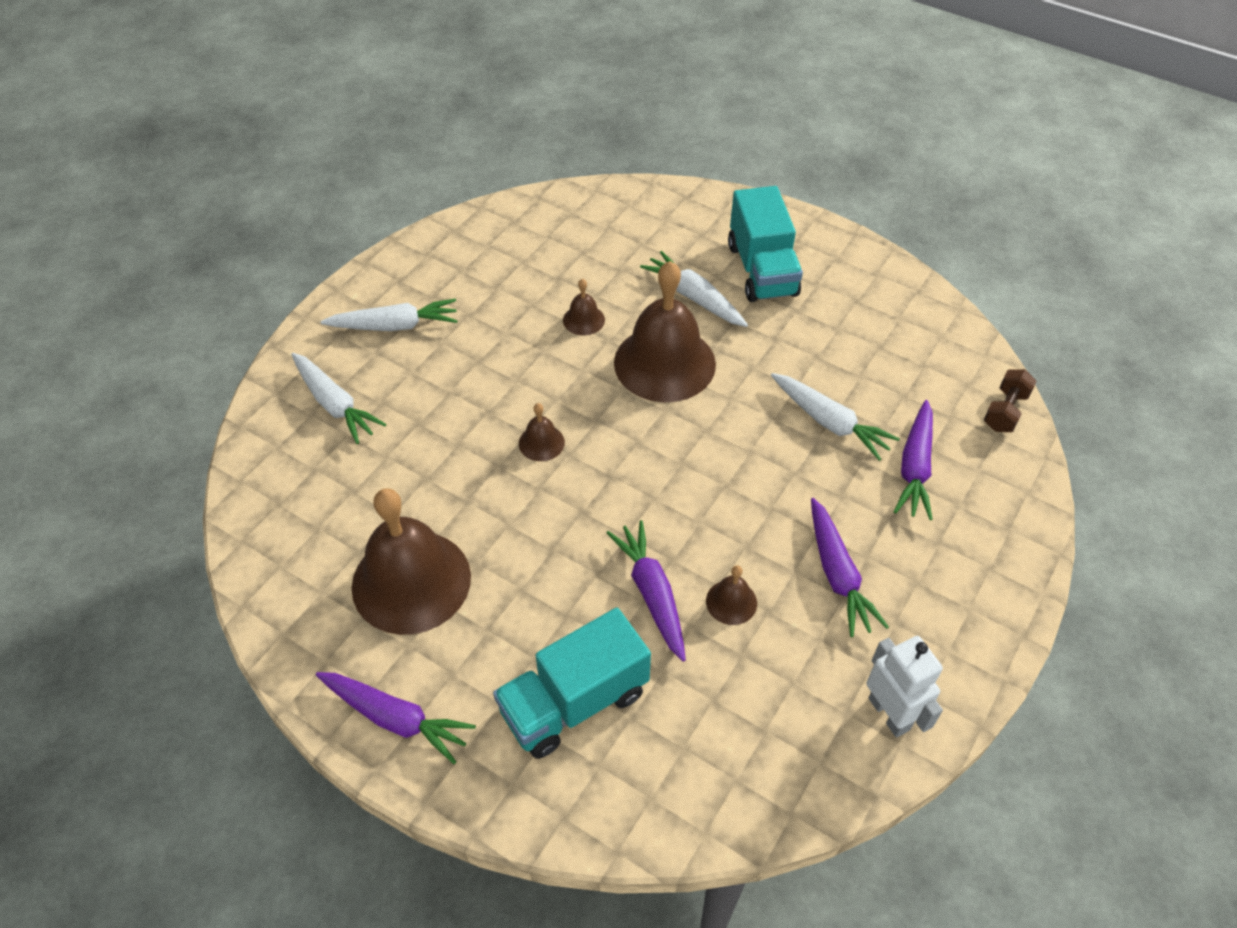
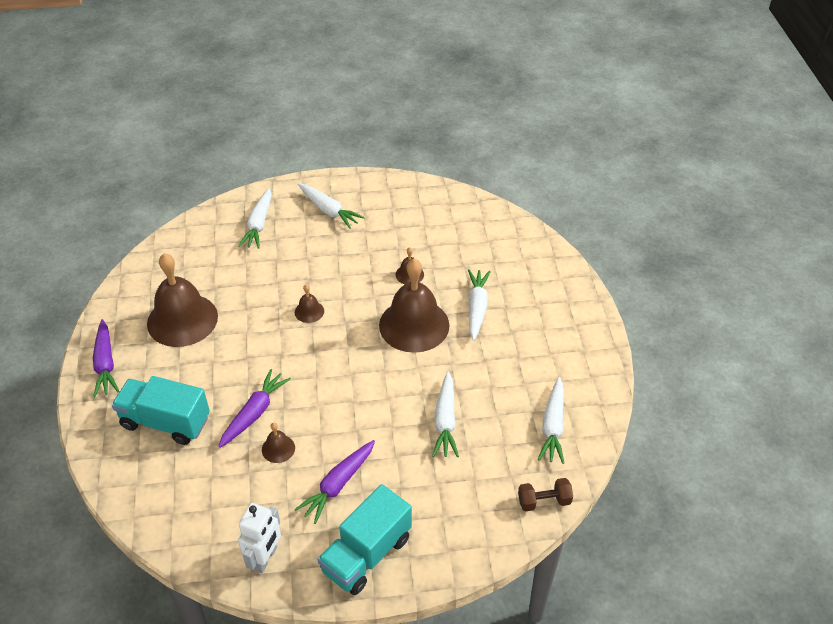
camera: 50 degrees right, 5 degrees down
(762, 270) = (533, 323): turquoise truck -> turquoise truck (366, 554)
(914, 343) = (552, 426): none -> white carrot
(914, 467) = (451, 479): purple carrot -> none

